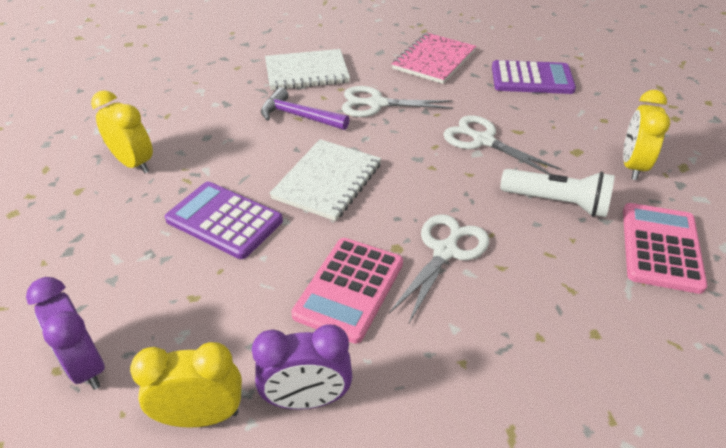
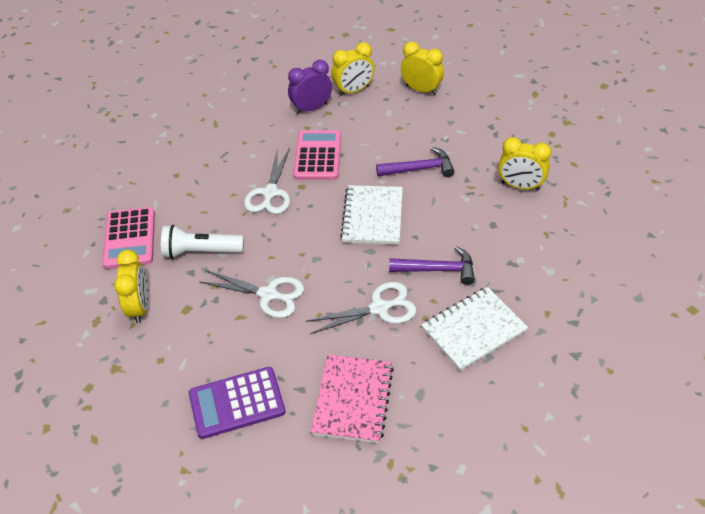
camera: 160 degrees right, 5 degrees up
(86, 366) = (421, 90): purple clock -> yellow clock
(224, 220) = (419, 169): purple calculator -> purple hammer

